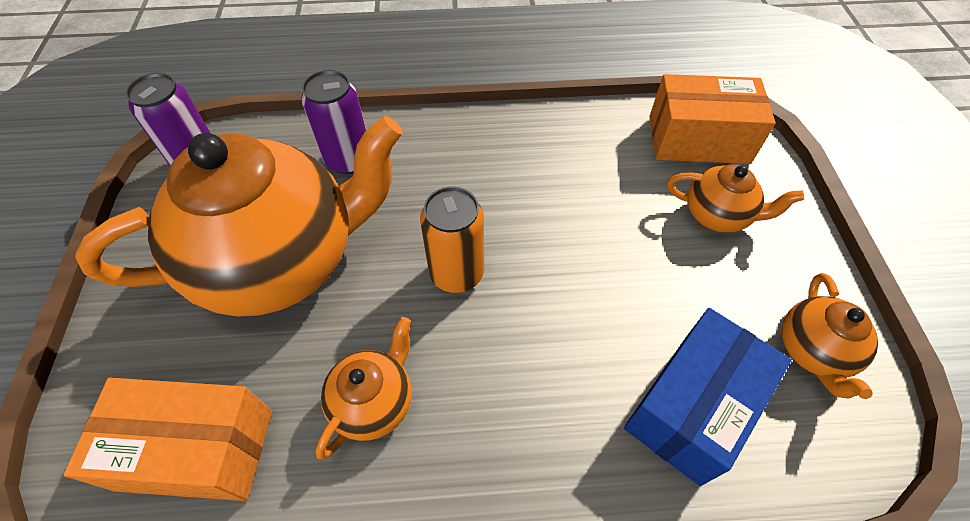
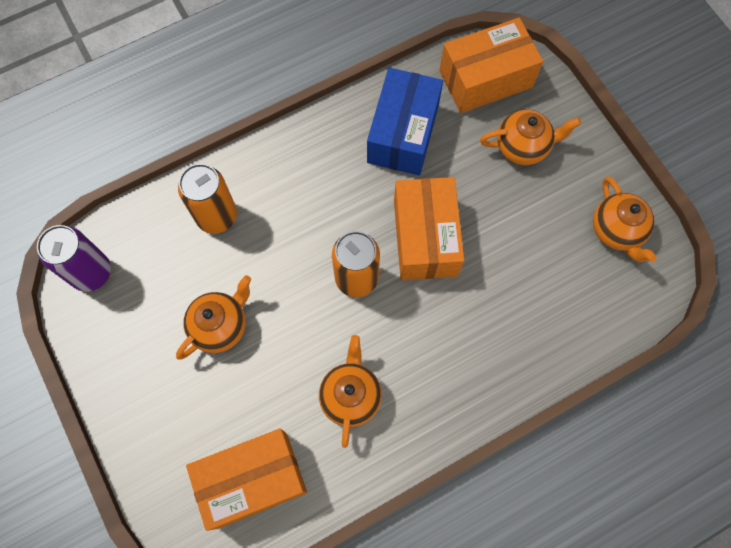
camera: 25 degrees left, 15 degrees up
(282, 260) = (220, 326): orange teapot -> orange teapot, size x0.43
(348, 160) = (216, 216): purple can -> orange can
(558, 263) = (425, 238): none -> orange box
(692, 407) = (554, 304): blue box -> blue box (403, 133)

